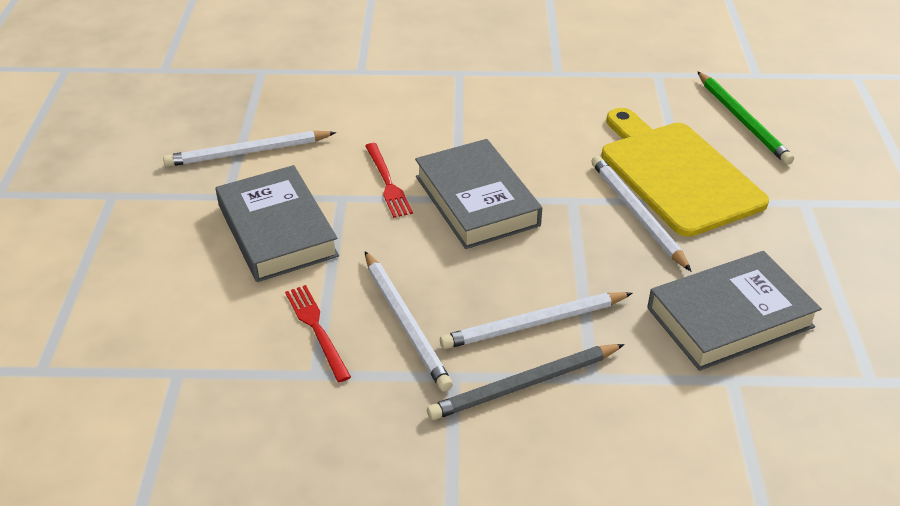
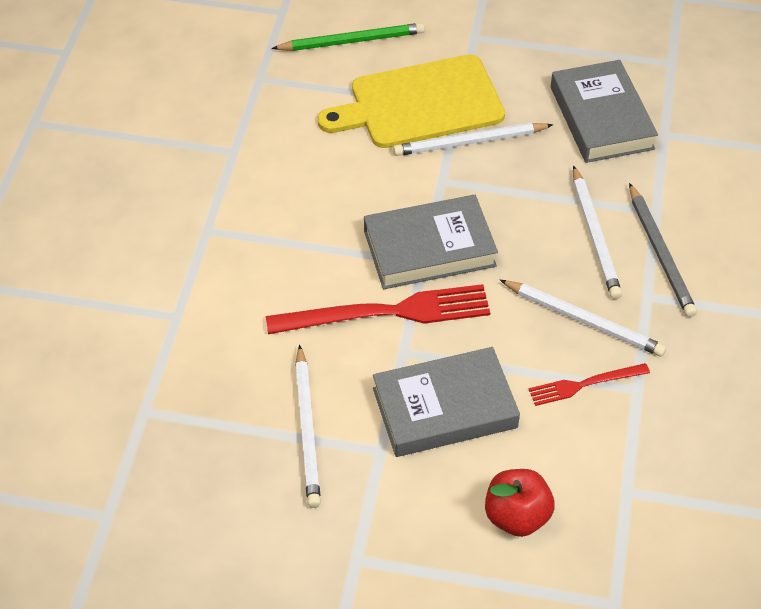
camera: 80 degrees left, 10 degrees up
(150, 290) = (517, 516): none -> red apple
(387, 182) = (387, 312): red fork -> red fork, size x1.87
(406, 323) = (584, 320): white pencil -> white pencil turned 45 degrees clockwise

